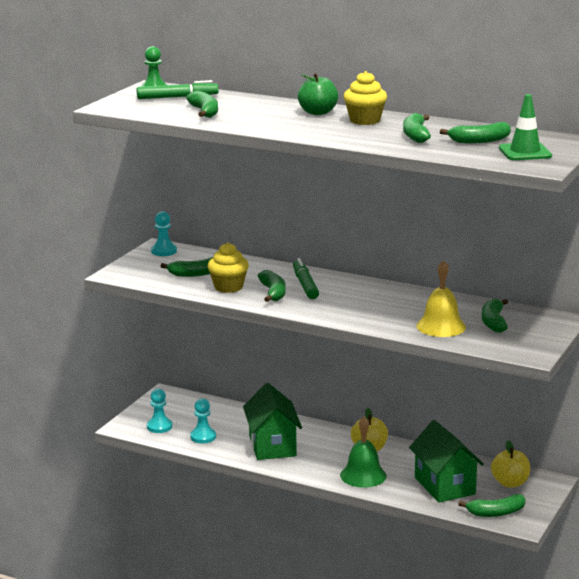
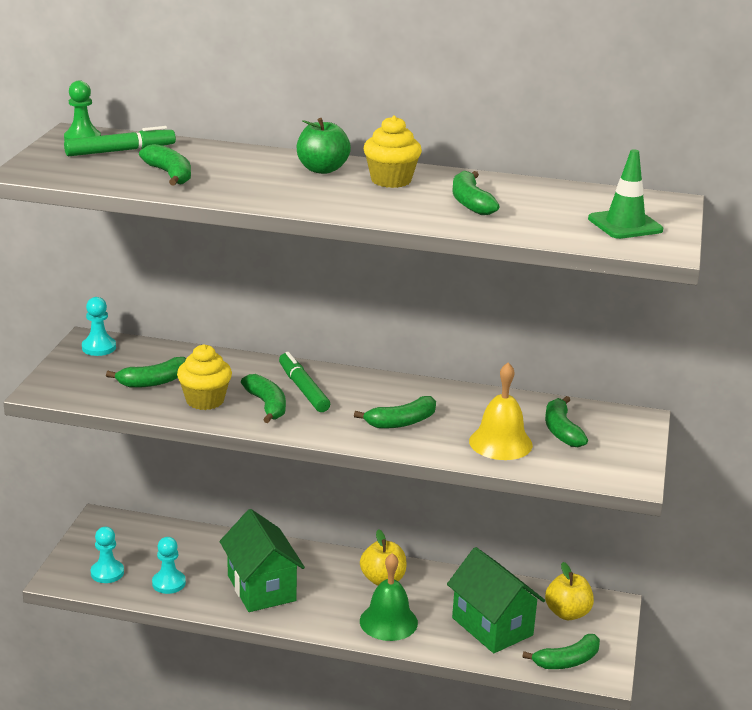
camera: 15 degrees left, 5 degrees up
(479, 141) = (557, 208): green banana -> green banana (401, 422)

